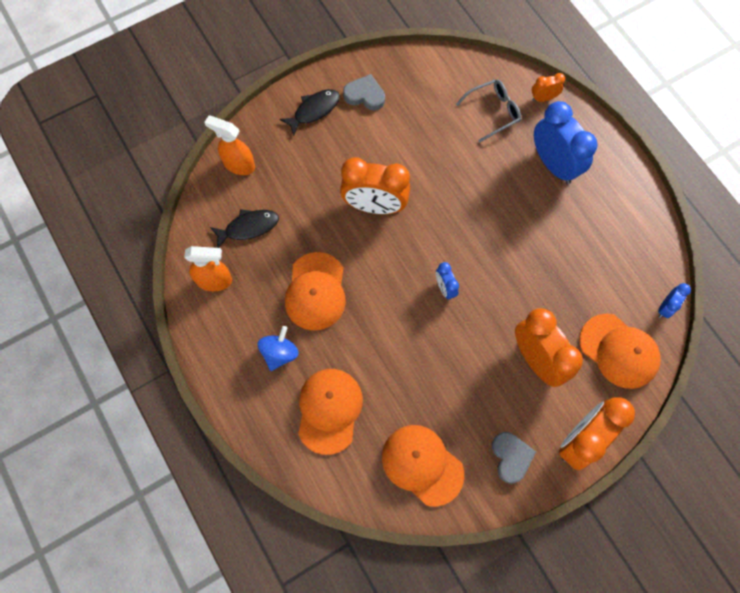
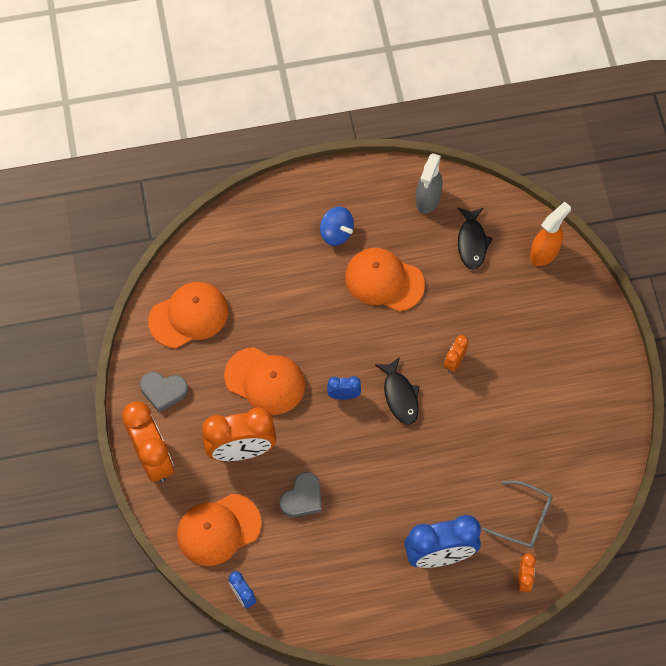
camera: 110 degrees right, 5 degrees down
(214, 280) = (427, 199): orange spray bottle -> grey spray bottle
(314, 110) = (585, 340): black fish -> black fish (400, 396)
(329, 410) = (267, 257): orange cap -> orange cap (265, 381)
(365, 95) = (588, 396): grey heart -> grey heart (302, 498)
(374, 206) = (454, 362): orange clock -> orange clock, size x0.48
(493, 112) = (524, 519): grey glasses -> grey glasses turned 60 degrees counterclockwise

